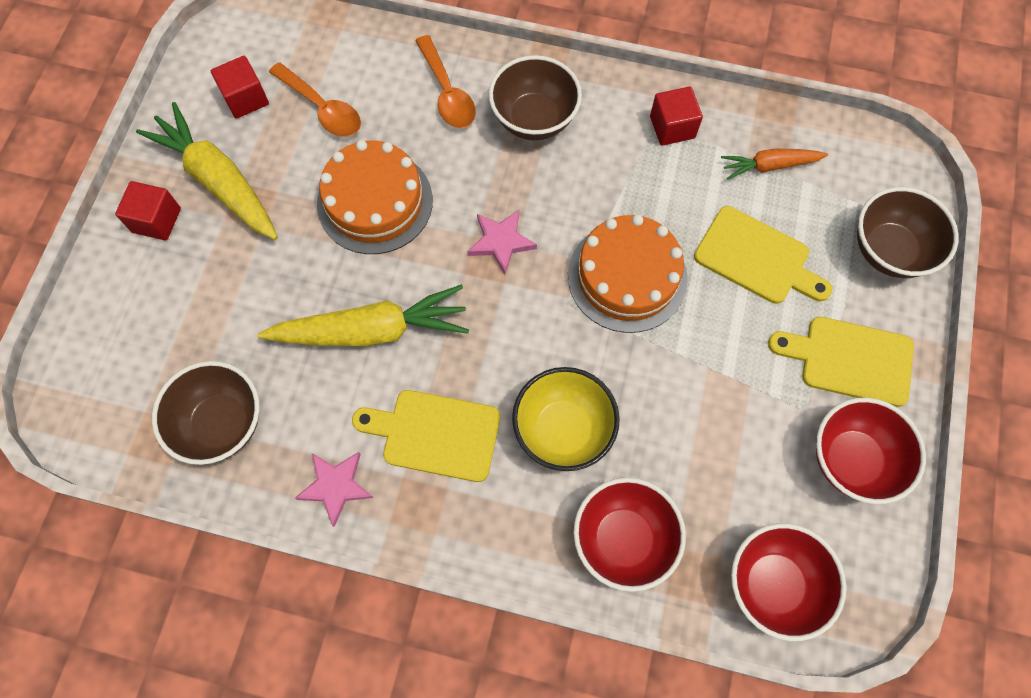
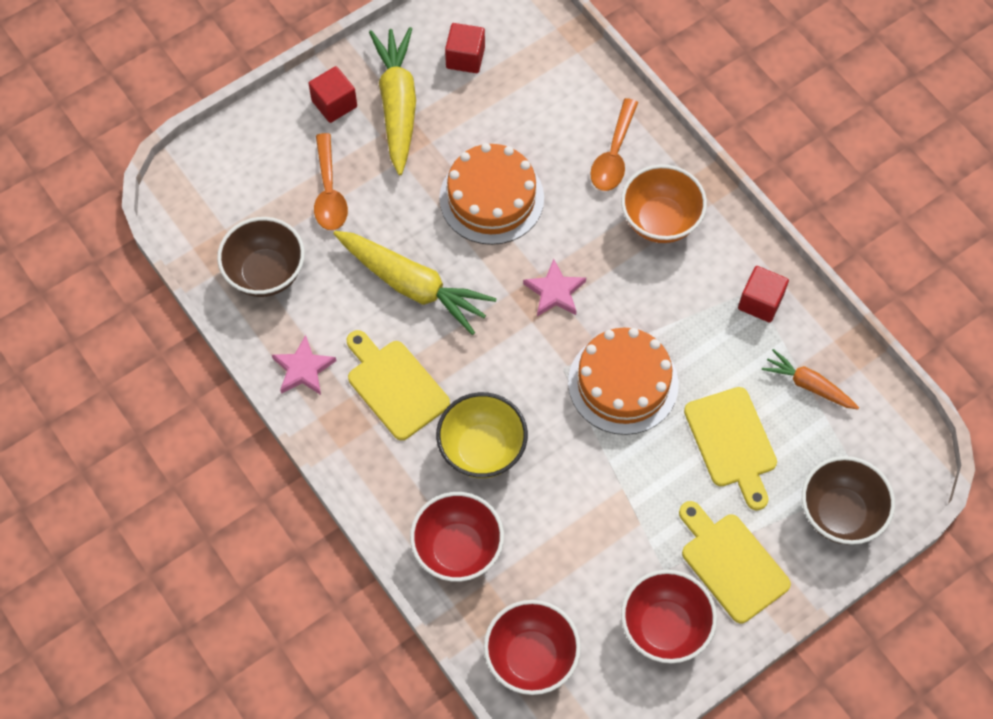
camera: 40 degrees right, 5 degrees down
(322, 108) = (513, 103): orange spoon -> orange spoon (329, 192)
(534, 119) = (660, 221): brown bowl -> orange bowl

